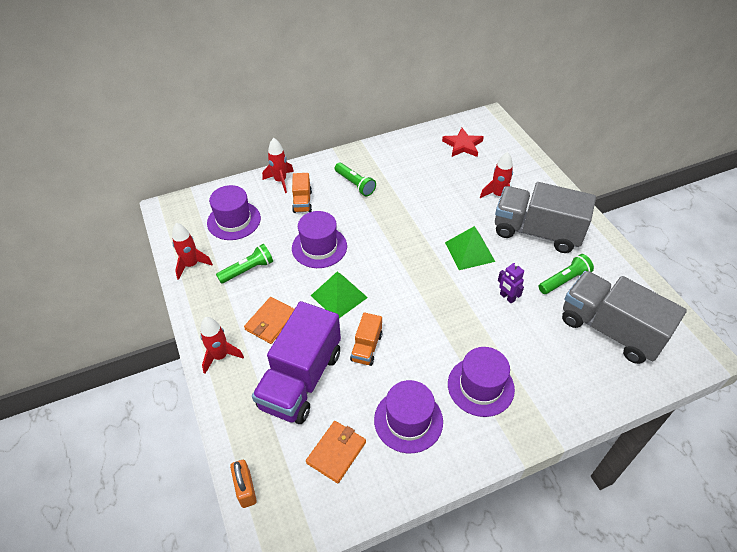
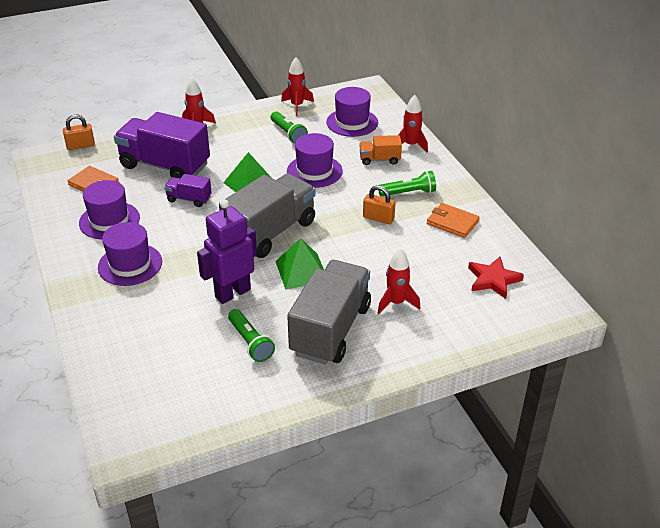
camera: 90 degrees right, 10 degrees down
(271, 322) = (227, 148): orange wallet -> orange wallet (452, 222)
(355, 184) = (409, 193): green flashlight -> green flashlight turned 150 degrees counterclockwise
(366, 347) = (189, 199): orange truck -> purple truck
(392, 203) = (378, 218): none -> orange padlock
(507, 297) = (232, 293): purple robot -> purple robot, size x1.98
(610, 329) = (174, 369): grey truck -> grey truck (270, 232)

